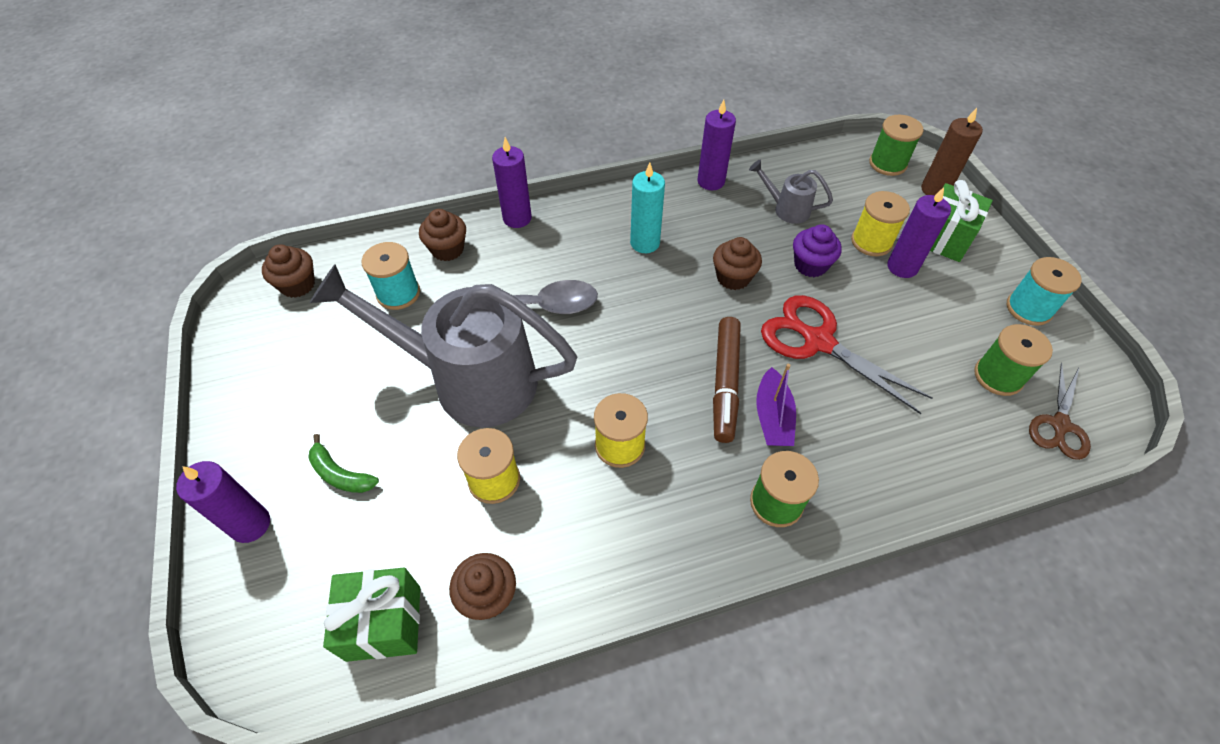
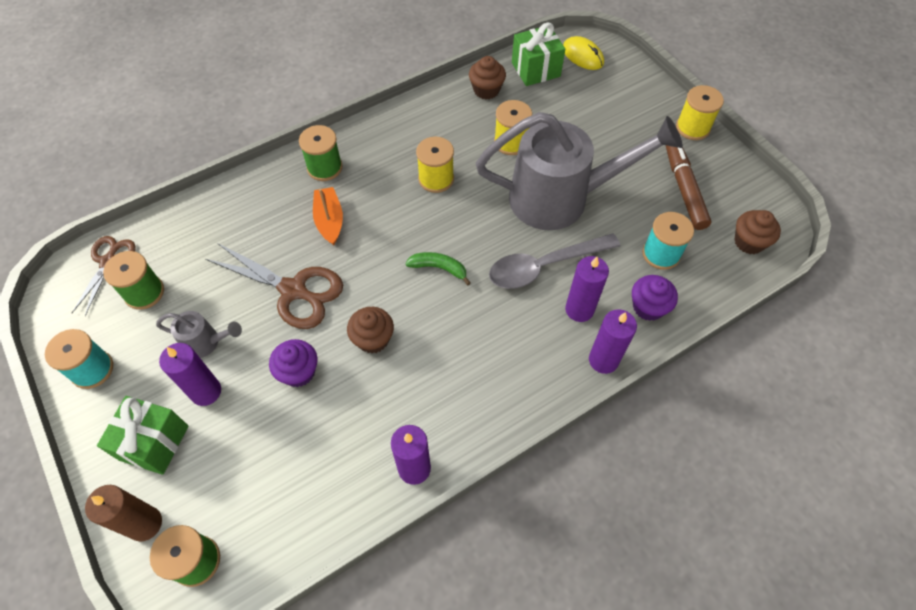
camera: 165 degrees right, 5 degrees up
(250, 524) = (641, 92): purple candle -> purple candle (579, 309)
(285, 635) = (583, 56): none -> yellow mouse
(340, 474) = (609, 125): green banana -> green banana (439, 268)
(447, 249) = (648, 307): brown cupcake -> purple cupcake
(645, 243) = (466, 360): turquoise candle -> none
(725, 383) = (368, 237): brown marker -> brown marker (684, 188)
(772, 417) = (329, 220): purple boat -> orange boat
(786, 209) = (324, 444): grey watering can -> grey watering can (206, 342)
(817, 341) = (293, 290): red scissors -> brown scissors
(871, 242) = (233, 418): yellow spool -> yellow spool (692, 128)

